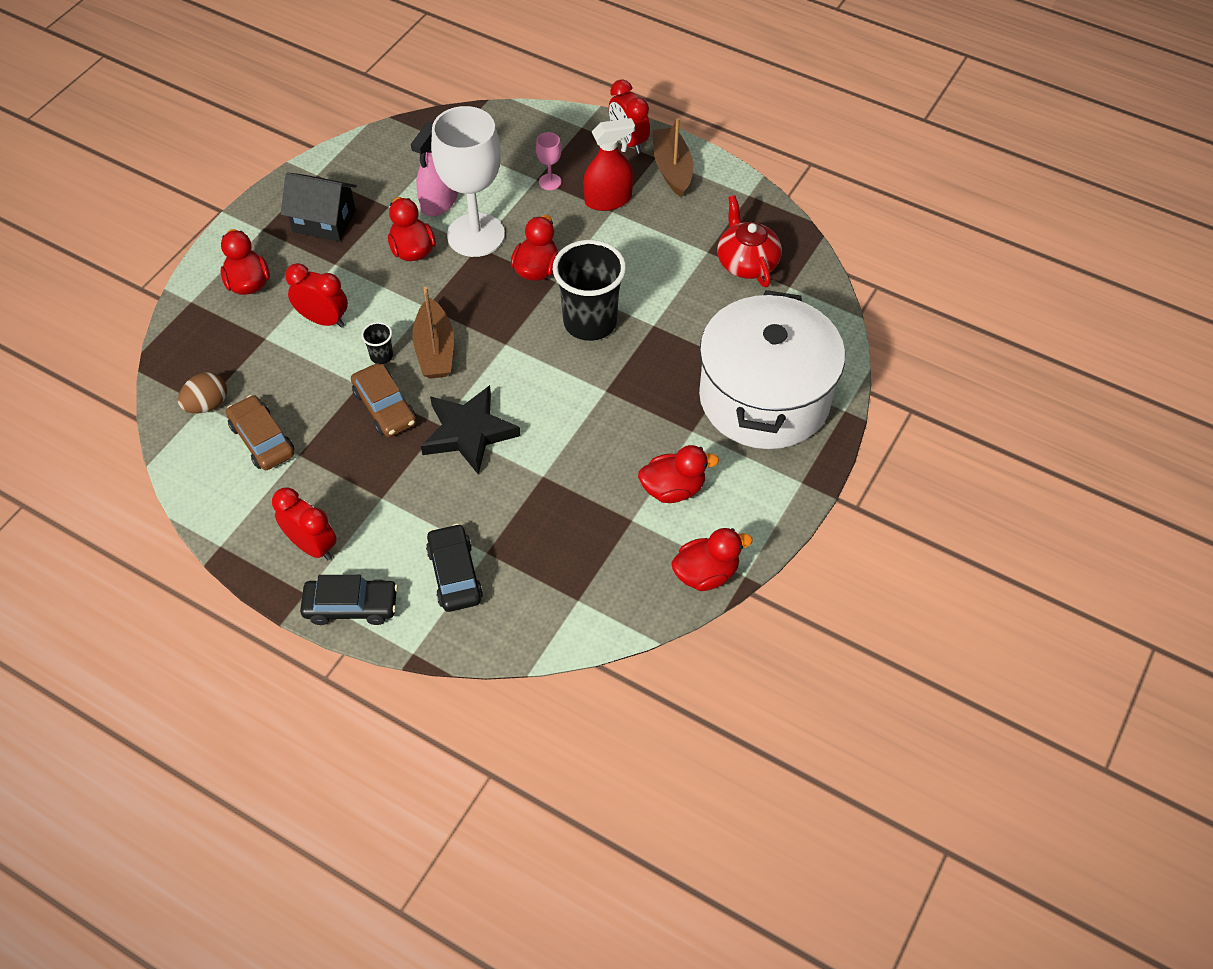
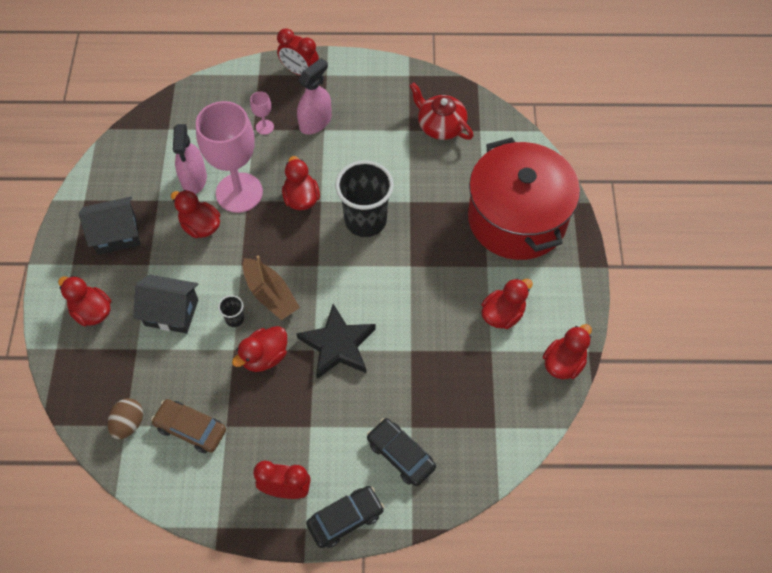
camera: 30 degrees left, 5 degrees up
(323, 320) = (171, 312): red clock -> black house
(385, 407) = (264, 357): brown car -> red duck
(476, 235) = (239, 193): white goblet -> pink goblet
(608, 200) = (315, 122): red spray bottle -> pink spray bottle
(672, 169) = (344, 79): brown boat -> none
(764, 397) = (517, 218): white pot -> red pot

